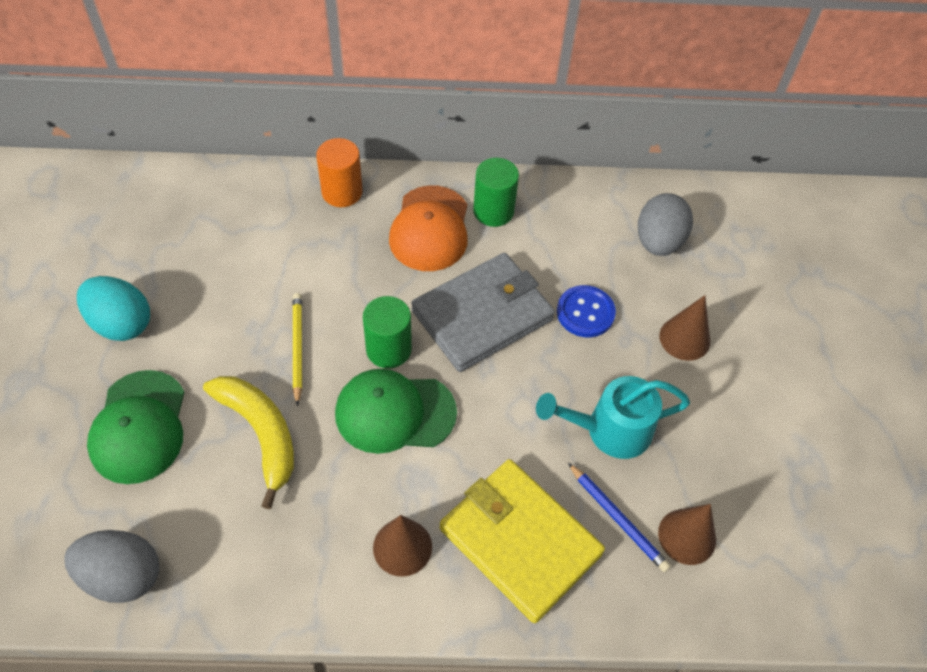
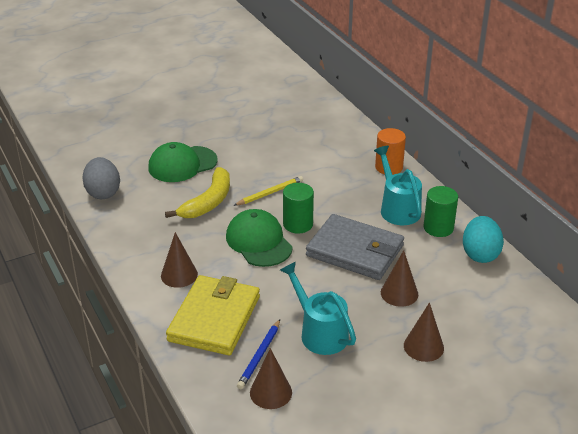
camera: 65 degrees right, 20 degrees down
(121, 323) = (234, 135): turquoise egg -> turquoise egg (480, 254)
(430, 229) = (397, 208): orange cap -> turquoise watering can
(585, 312) = (399, 293): blue button -> brown cone
(658, 242) = (494, 309): grey egg -> none

